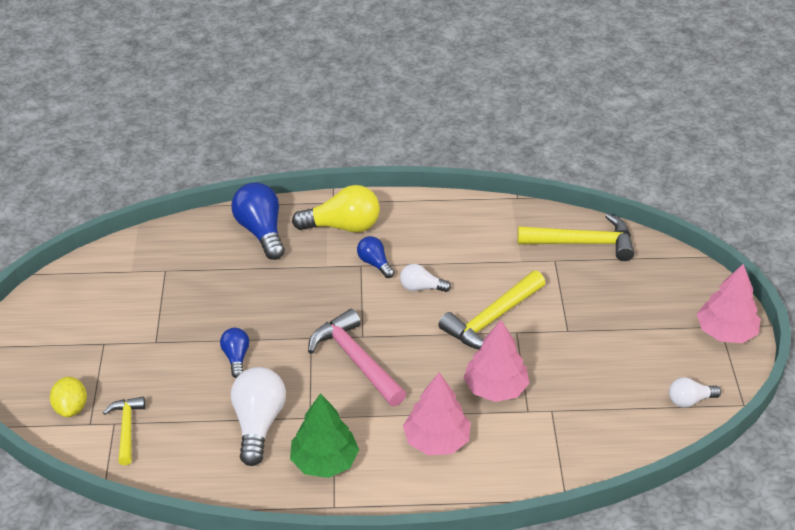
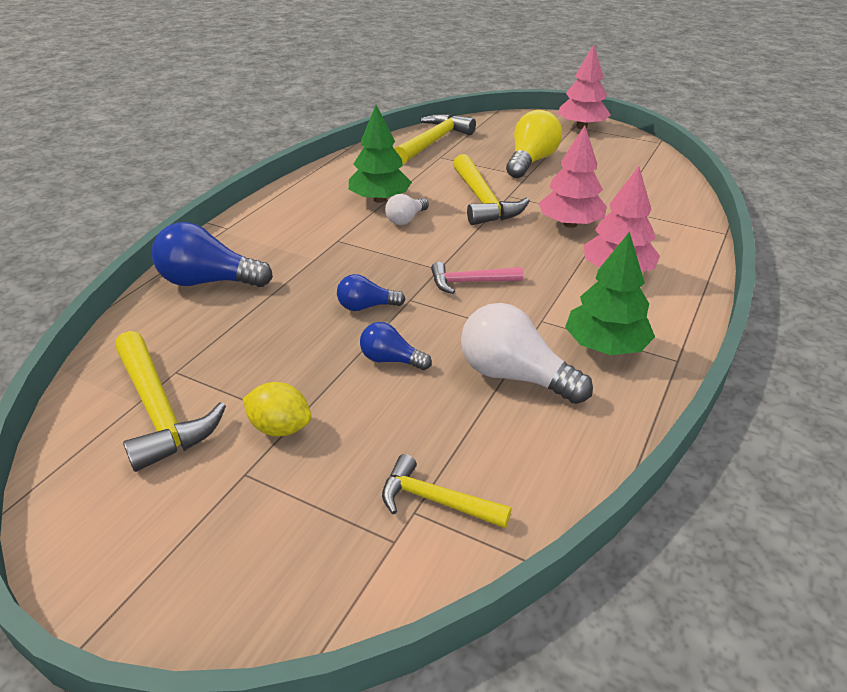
camera: 60 degrees left, 5 degrees down
(71, 408) = (343, 554): yellow lemon -> yellow lemon (280, 428)
(130, 283) = (159, 410): none -> yellow hammer
(343, 226) = (270, 233): yellow light bulb -> yellow light bulb (531, 161)
(356, 360) = (470, 282): pink hammer -> pink hammer, size x0.61
(375, 263) = (345, 232): blue light bulb -> blue light bulb (366, 307)
(442, 259) = (380, 199): none -> green tree
(689, 400) = (643, 157): white light bulb -> none

